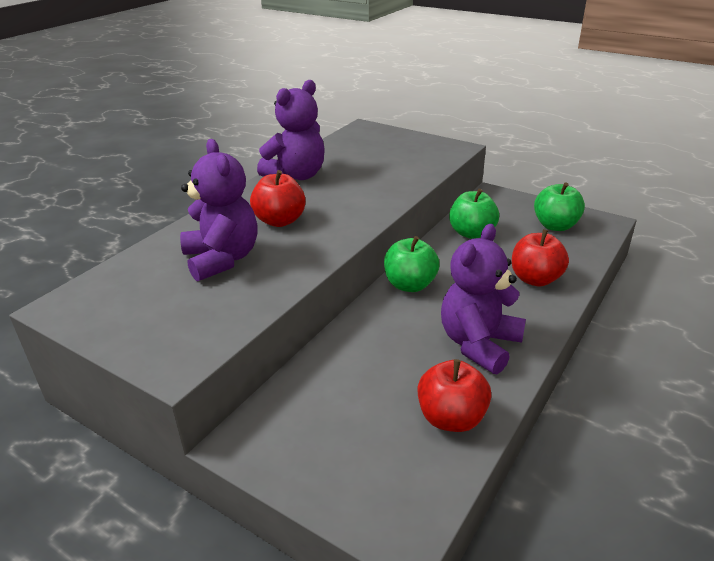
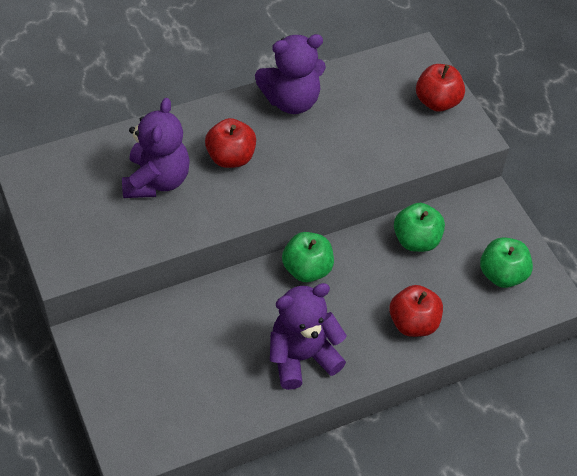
camera: 30 degrees right, 20 degrees up
(451, 418) = (225, 402): red apple -> red apple (437, 102)

